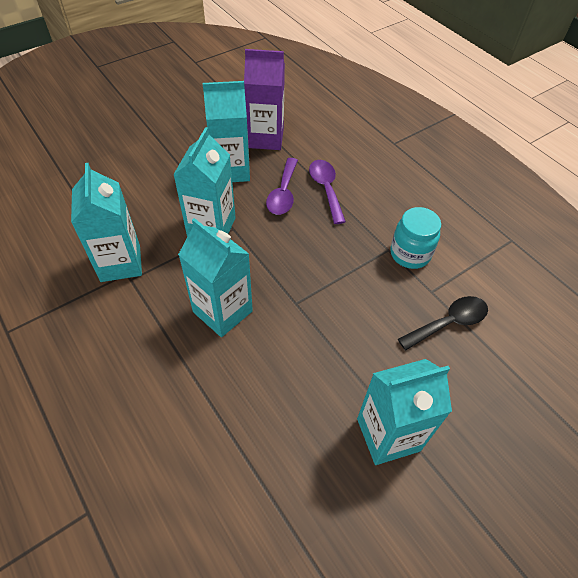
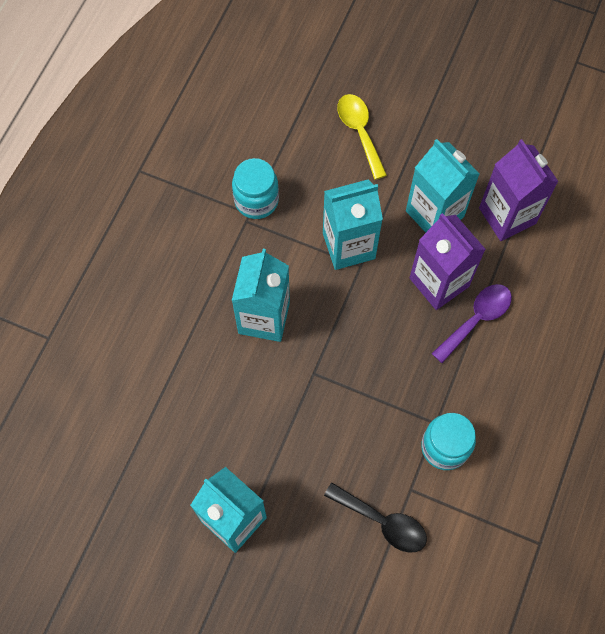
camera: 60 degrees right, 15 degrees up
(120, 263) = (256, 200): turquoise carton -> turquoise jar
(131, 176) = (359, 132): none -> yellow spoon
(283, 193) = (439, 282): purple spoon -> purple carton

